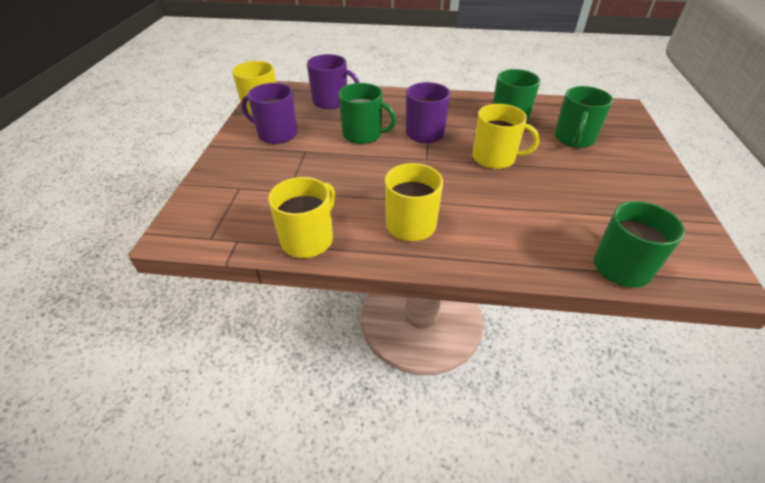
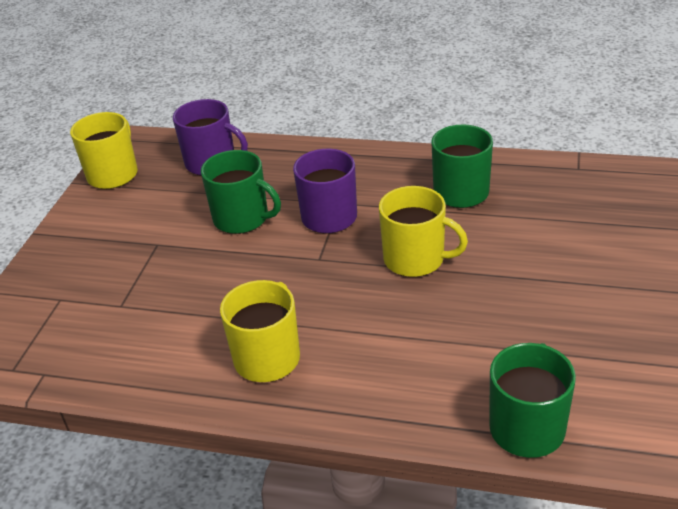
camera: 10 degrees right, 5 degrees down
(276, 134) = (125, 216): purple mug -> none
(308, 239) = (131, 375): yellow mug -> none
(574, 139) = (544, 228): green mug -> none

